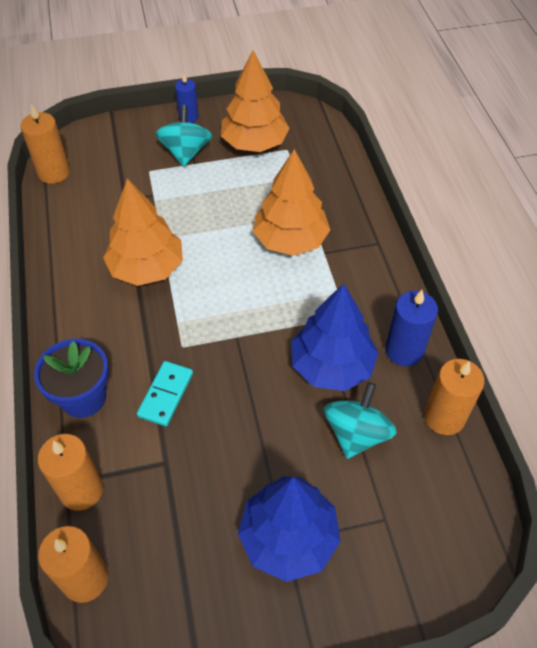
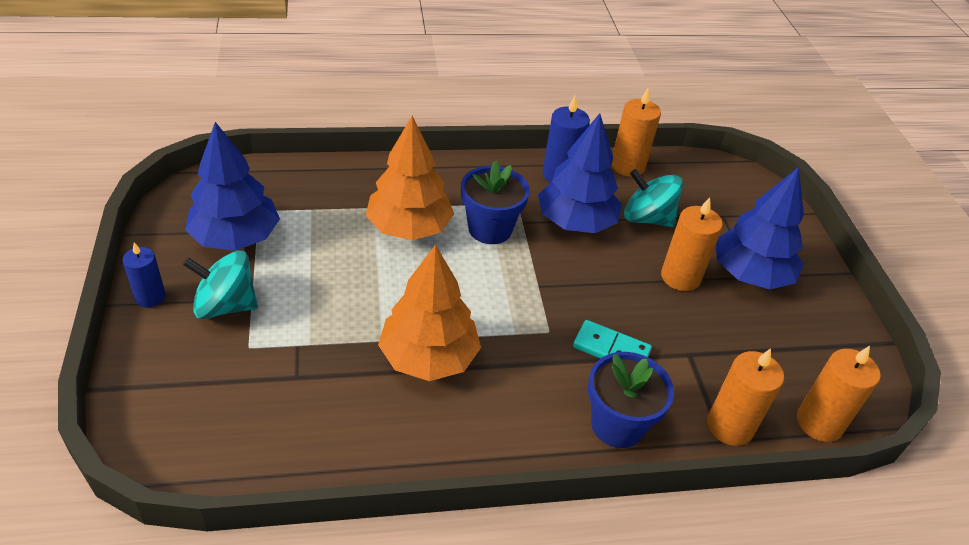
camera: 90 degrees left, 10 degrees down
(54, 172) = (209, 466): orange candle -> orange candle (680, 277)
(254, 143) = (235, 237): orange tree -> blue tree
(303, 296) = (490, 229): none -> blue flower pot

